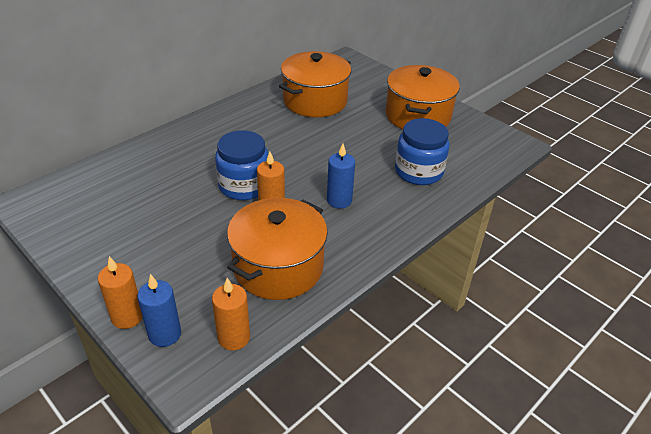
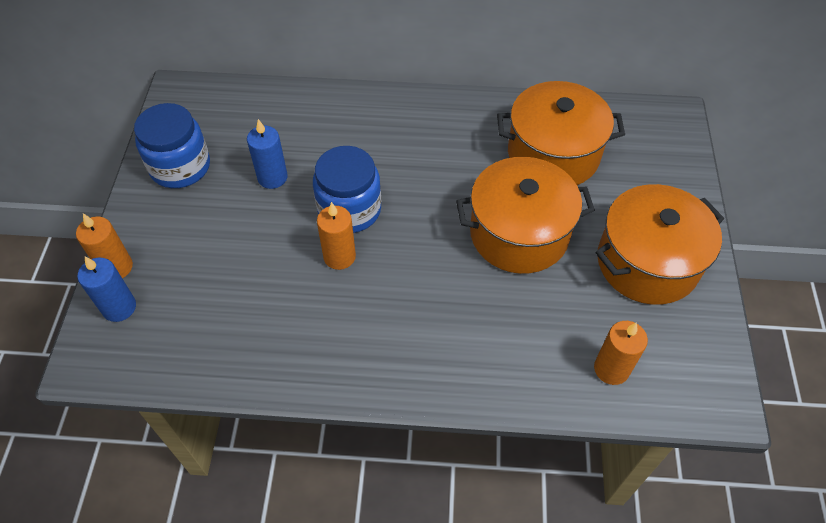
camera: 50 degrees right, 15 degrees up
(234, 337) = (155, 358): orange candle -> orange candle (611, 369)
(278, 267) = (267, 324): orange pot -> orange pot (519, 234)
(339, 200) = (410, 300): blue candle -> blue candle (272, 177)
(418, 171) = (539, 336): blue jar -> blue jar (180, 167)

